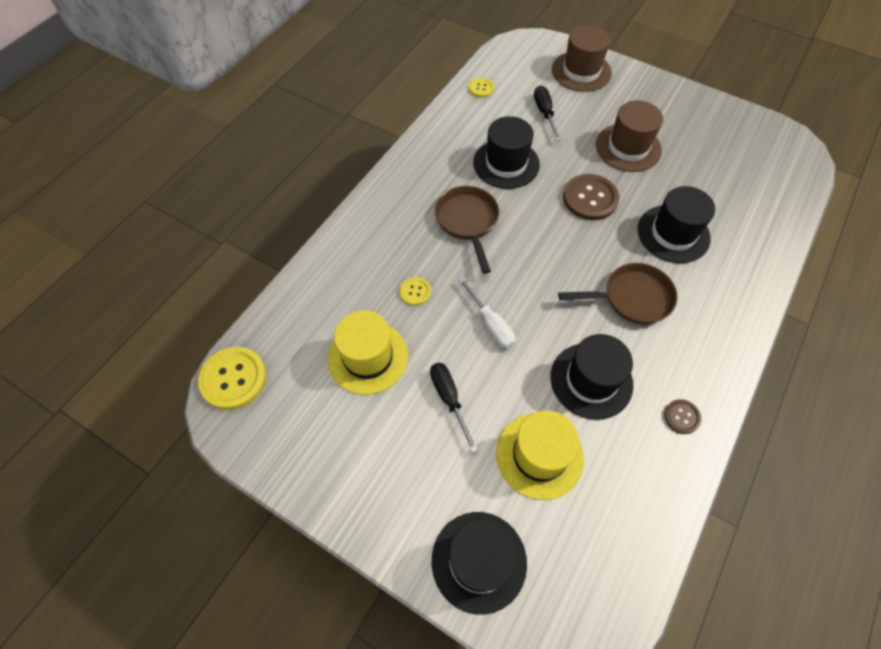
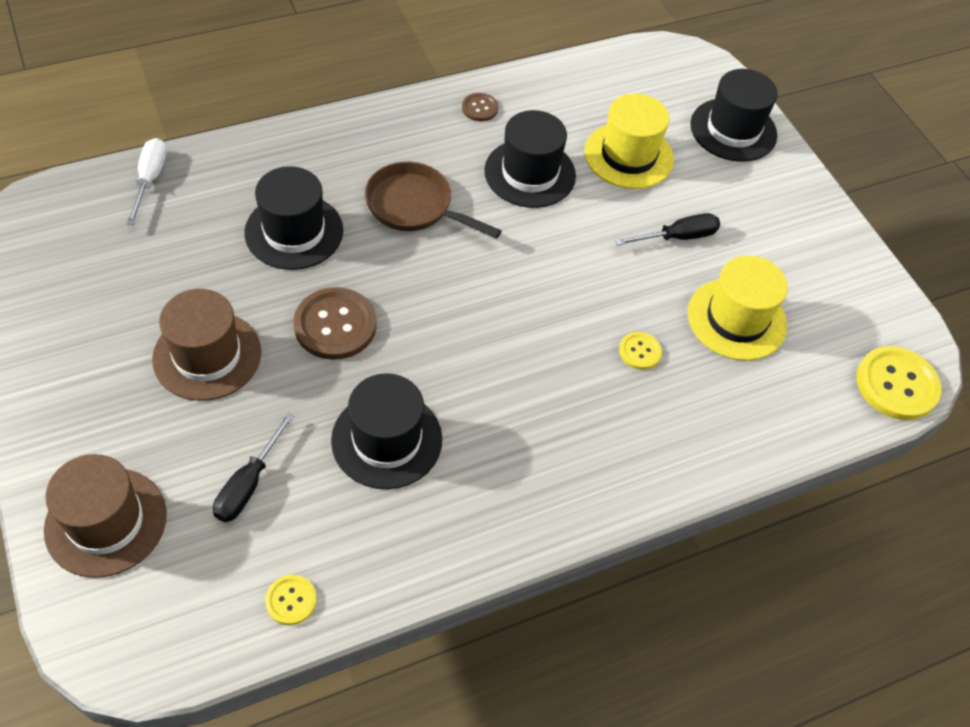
camera: 150 degrees left, 5 degrees down
(449, 399) = (677, 237): black screwdriver -> black screwdriver turned 120 degrees counterclockwise
(467, 221) = (511, 393): brown pan -> none
(490, 324) = (582, 272): white screwdriver -> white screwdriver (150, 179)

